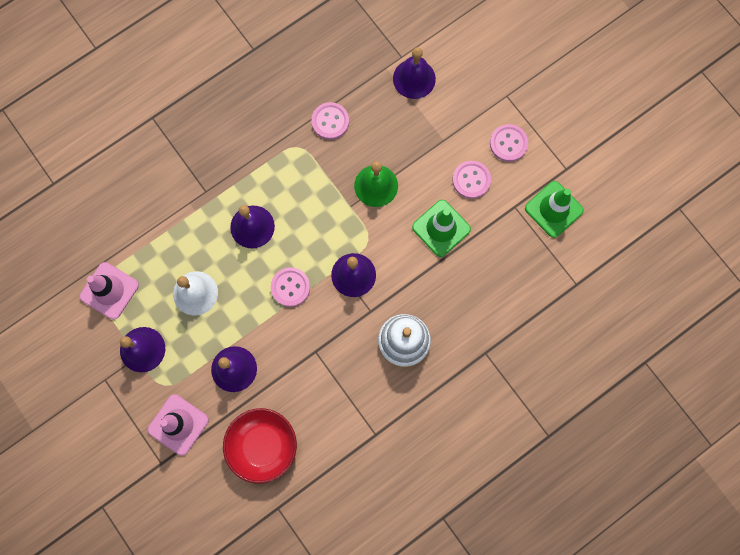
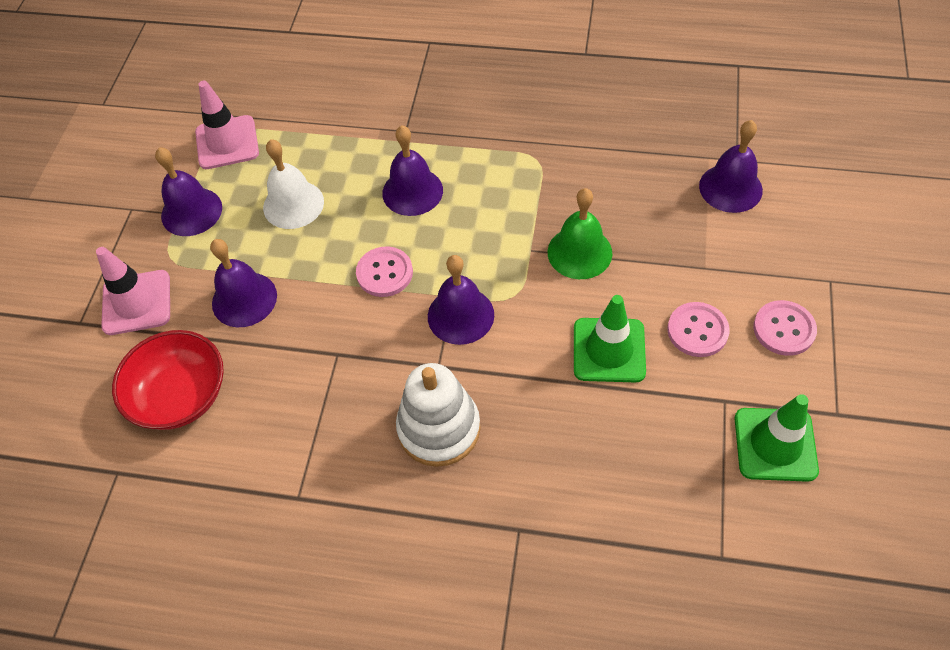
camera: 50 degrees right, 20 degrees down
(330, 121) = (595, 161): pink button -> none

